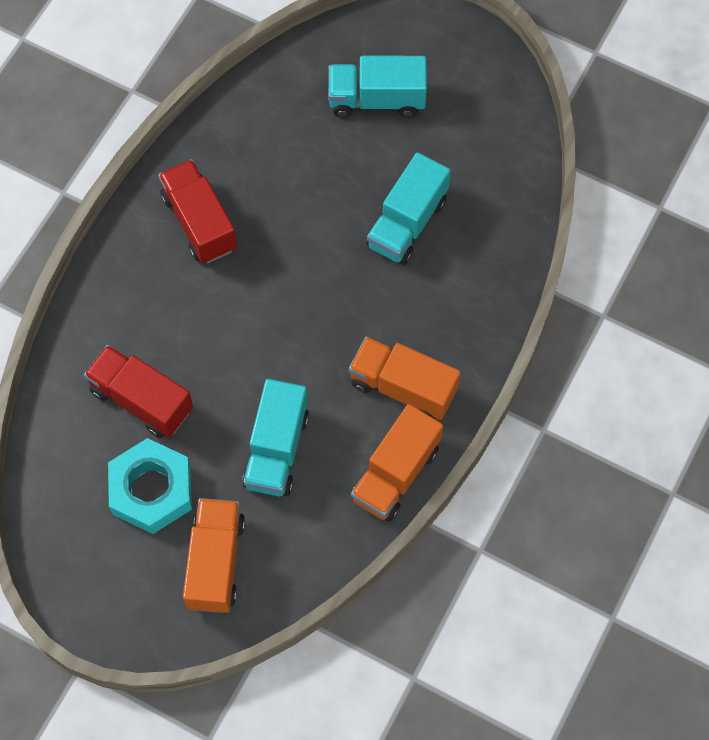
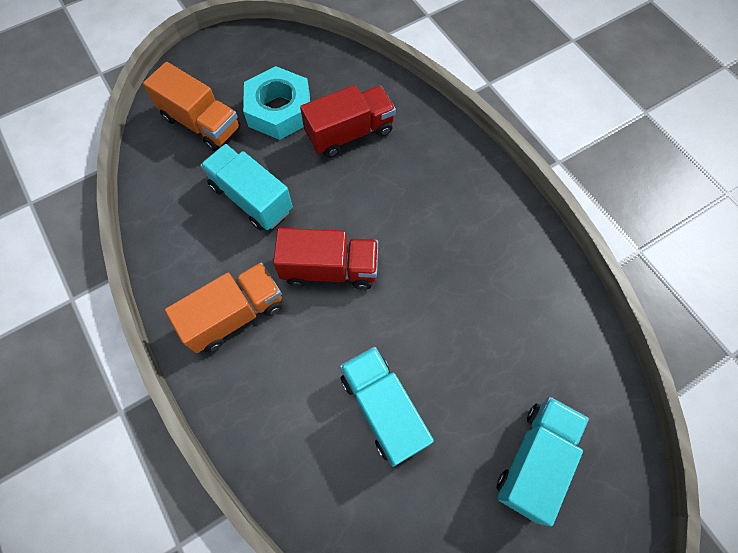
camera: 120 degrees right, 0 degrees up
(199, 222) = (478, 238): red truck -> red truck (330, 269)
(395, 474) = (171, 269): orange truck -> none

